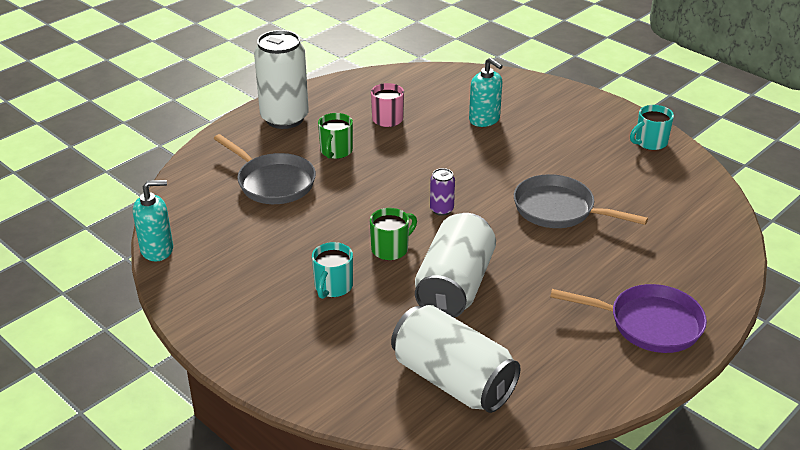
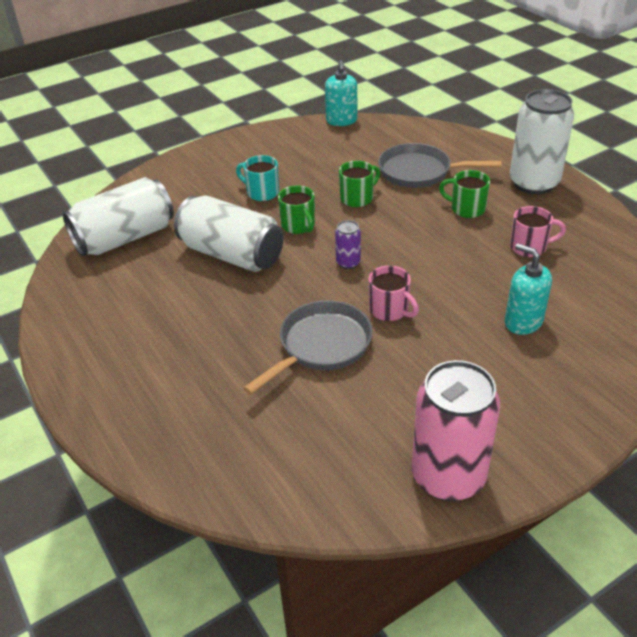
camera: 105 degrees right, 5 degrees up
(273, 182) = (419, 172): grey pan -> grey pan turned 45 degrees clockwise
(331, 217) = (357, 198): none -> green mug
(484, 119) = (523, 322): turquoise soap dispenser -> turquoise soap dispenser turned 75 degrees clockwise
(498, 180) = (390, 310): none -> pink mug
(649, 324) = (116, 368): purple pan -> none
(650, 142) = (448, 476): turquoise mug -> pink can

